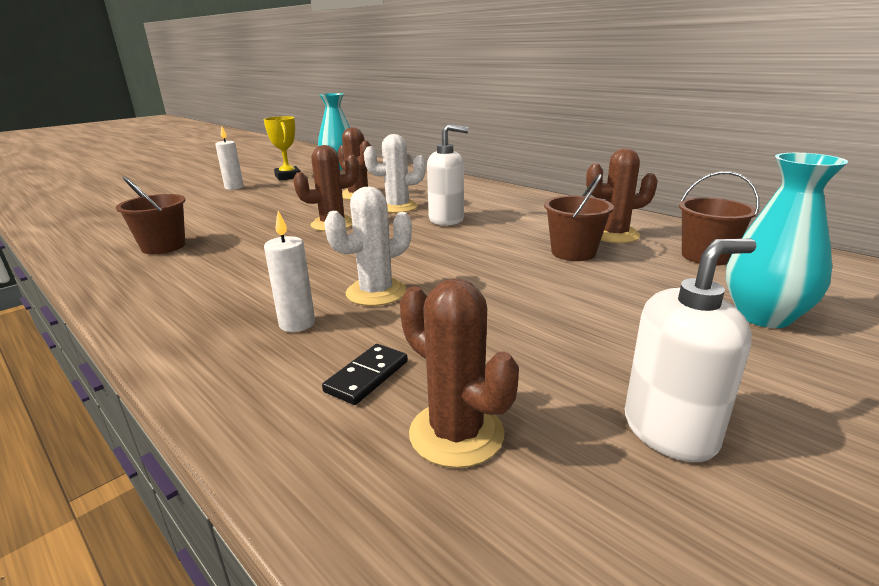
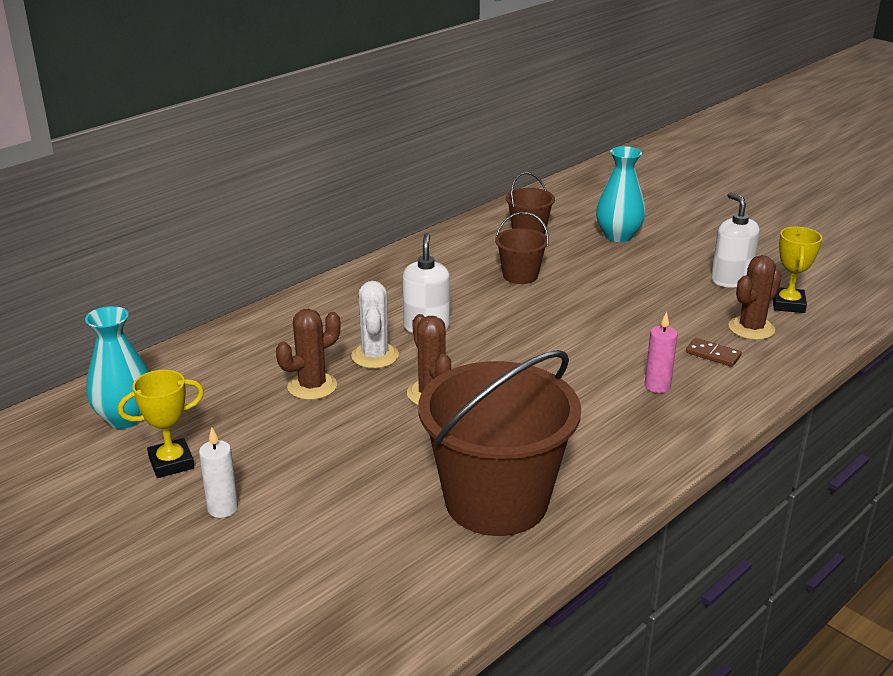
camera: 90 degrees left, 5 degrees up
(163, 246) = (496, 501): brown bucket -> brown bucket, size x2.16
(297, 324) = (657, 386): white candle -> pink candle
(367, 376) = (713, 354): black domino -> brown domino
(376, 292) = (602, 357): white cactus -> none
(585, 518) = (788, 304): none -> yellow trophy
(614, 235) = (481, 255): brown cactus -> none

